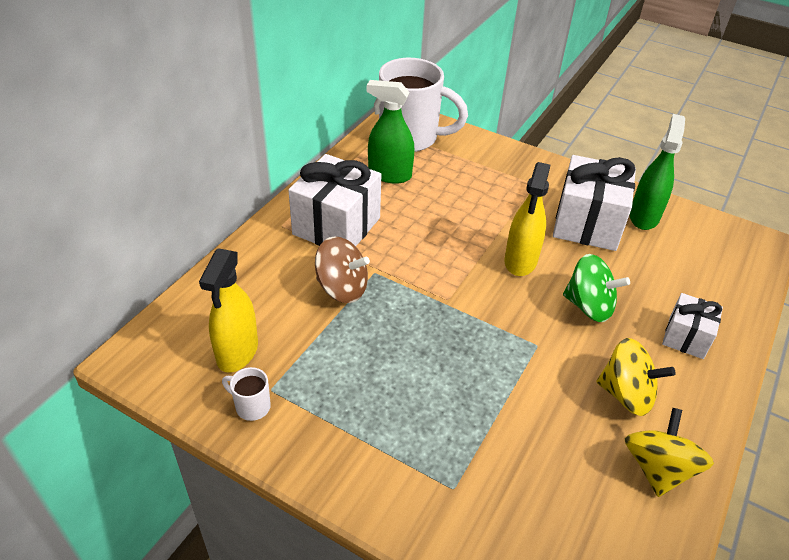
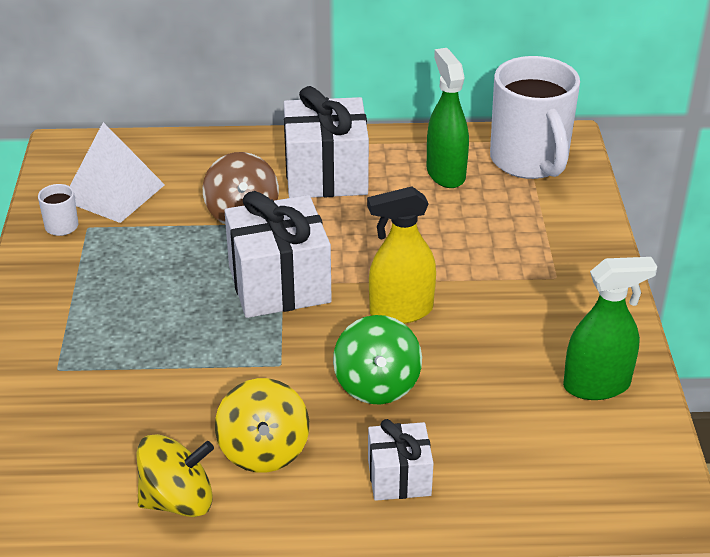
camera: 60 degrees right, 5 degrees down
(237, 352) = (113, 192): yellow spray bottle -> white pyramid
(587, 224) = (526, 341): white gift -> white gift (279, 284)

